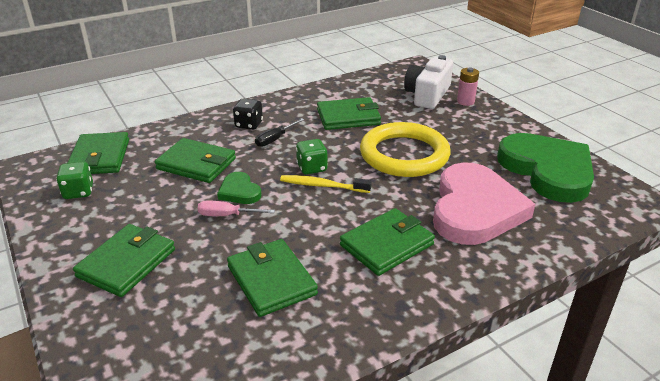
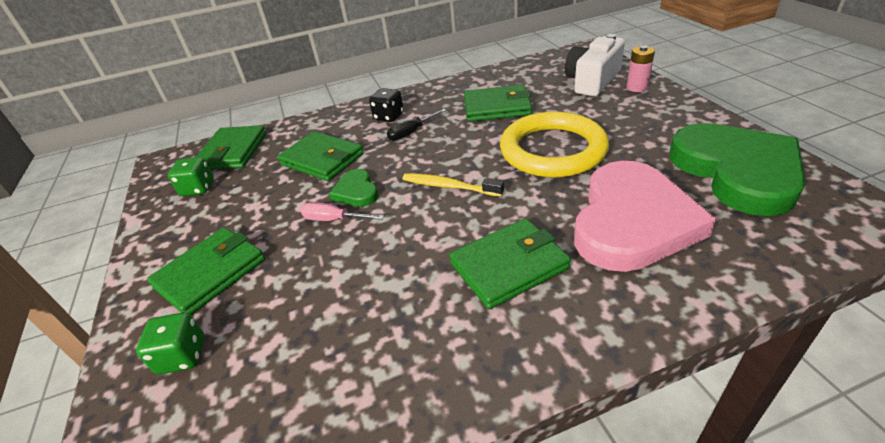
camera: 15 degrees right, 5 degrees up
(271, 280) = (357, 307): green wallet -> none
(312, 168) = (442, 165): green dice -> green dice (182, 356)

